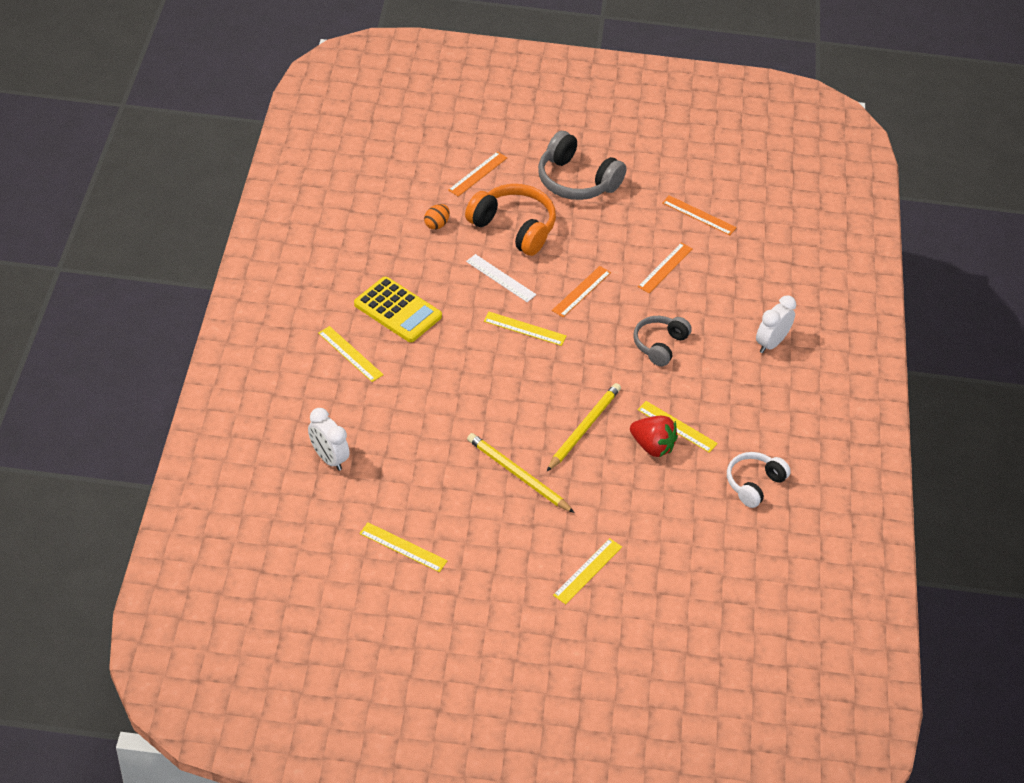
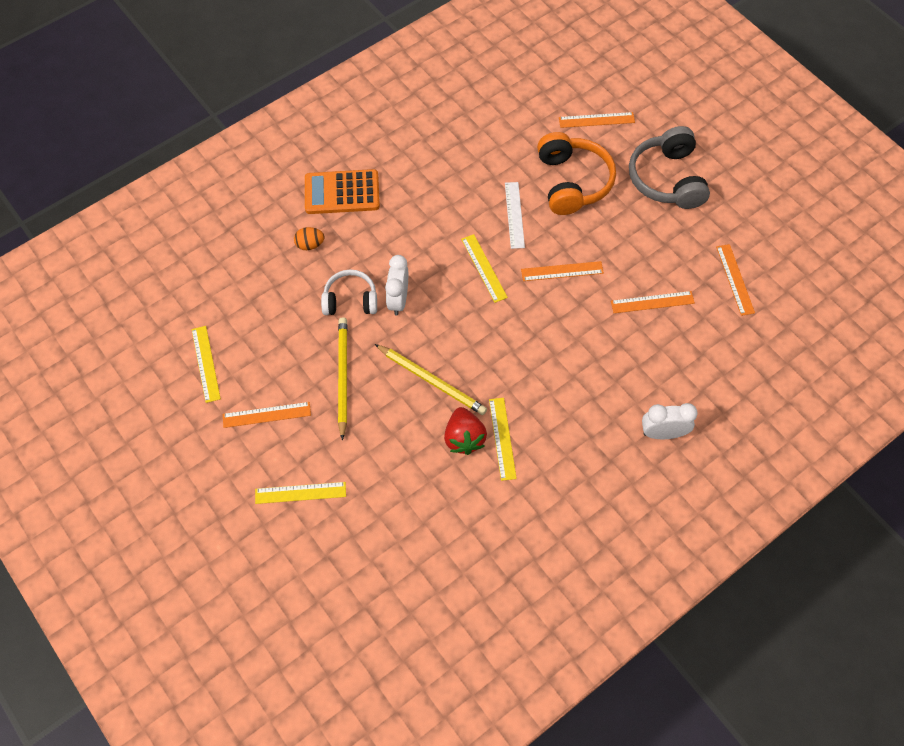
camera: 50 degrees right, 15 degrees up
(329, 458) = (238, 258): white clock -> white clock (398, 300)
(350, 354) = (342, 192): yellow ruler -> orange calculator
(397, 310) = (412, 184): yellow calculator -> none
(436, 224) = (518, 138): orange egg -> orange egg (310, 245)
(496, 543) = (266, 414): none -> orange ruler
(584, 428) = (432, 380): yellow pencil -> yellow pencil turned 45 degrees clockwise
(659, 345) = (570, 362): grey headphones -> none
(754, 484) = (504, 536): white headphones -> white headphones (350, 300)

